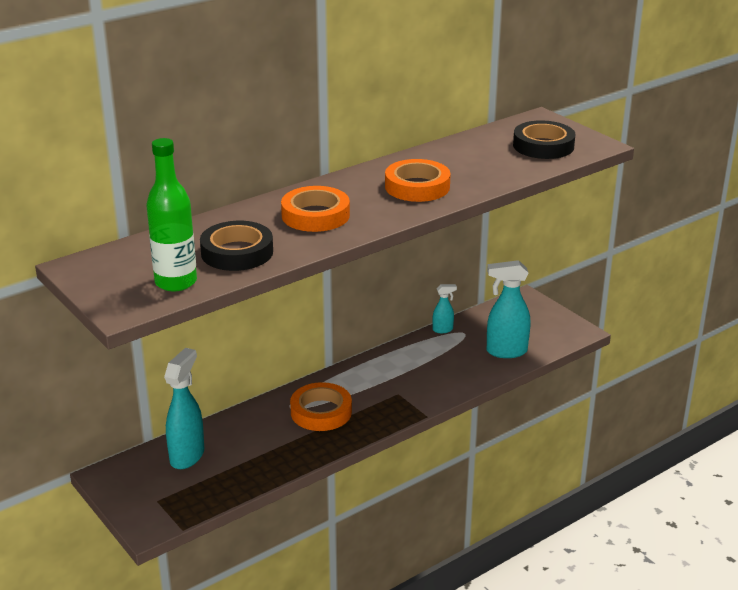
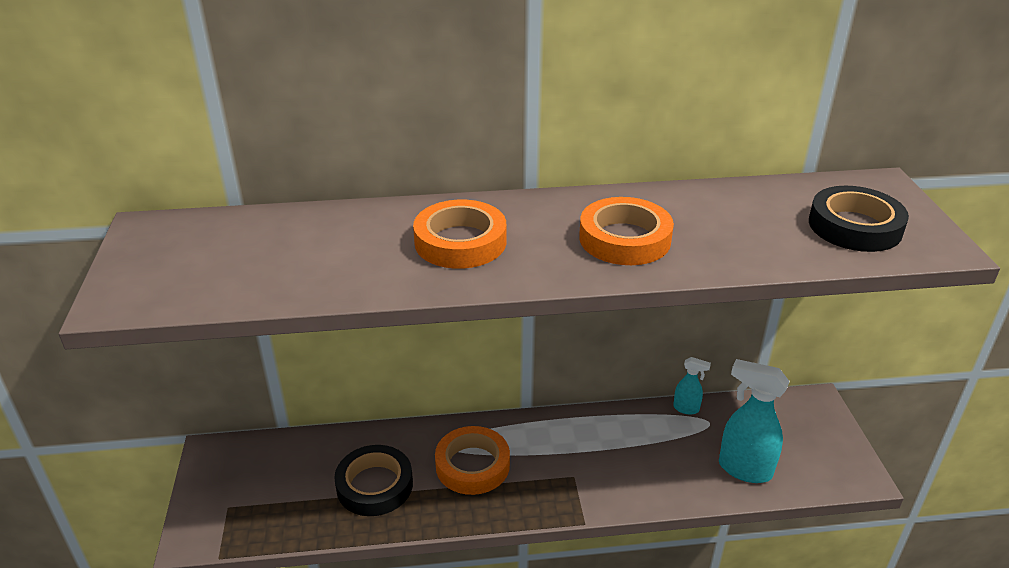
camera: 30 degrees right, 5 degrees up
(176, 282) = (210, 284): green bottle -> none
(187, 456) = (300, 463): turquoise spray bottle -> none
(237, 252) = (319, 265): black tape -> black tape (374, 485)

